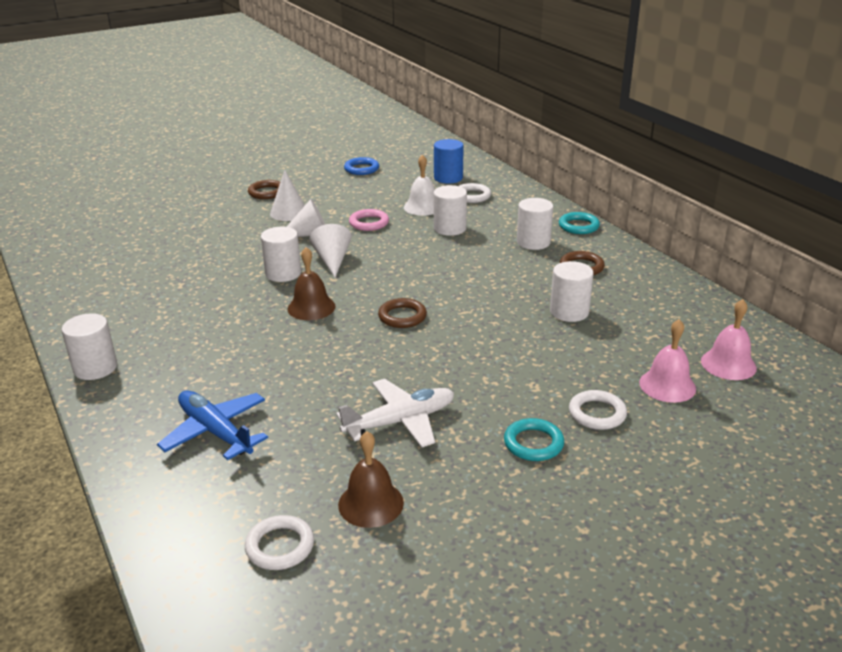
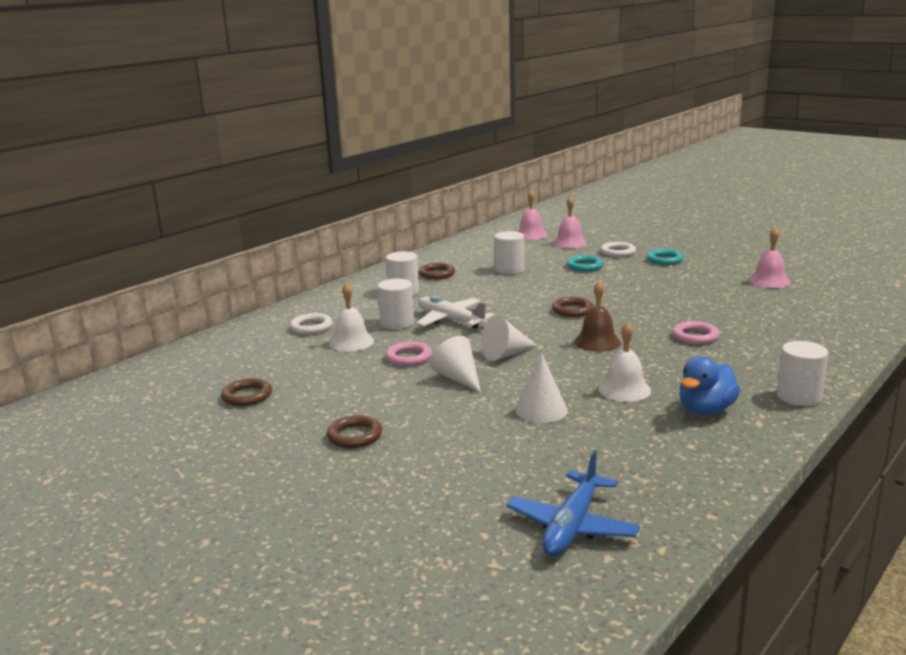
camera: 110 degrees left, 10 degrees down
(136, 315) = (706, 410): none -> blue duck
(211, 293) = (624, 389): none -> white bell
(215, 432) = (786, 330): blue plane -> blue plane (572, 526)
(265, 365) = (695, 336): none -> pink ring
(280, 546) = (832, 291): white ring -> none
(283, 273) = (552, 368): white cylinder -> none
(289, 212) = (409, 404): white cone -> white cone (541, 410)
(361, 169) = (247, 396): blue ring -> brown ring
(371, 503) = (769, 281): brown bell -> pink bell
(400, 421) = (693, 288): white plane -> white plane (450, 320)
(448, 178) = (263, 345): blue cylinder -> none
(578, 226) = (360, 283): turquoise ring -> turquoise ring (585, 266)

